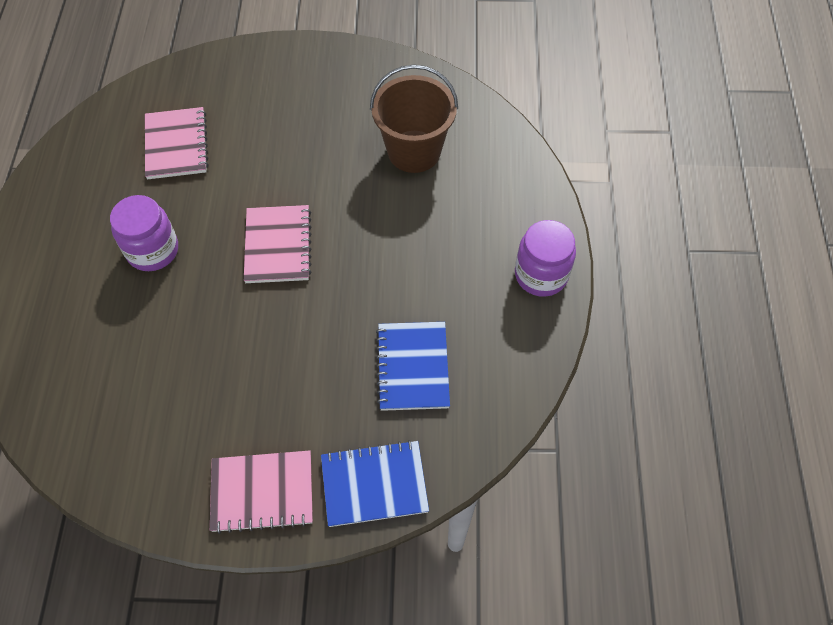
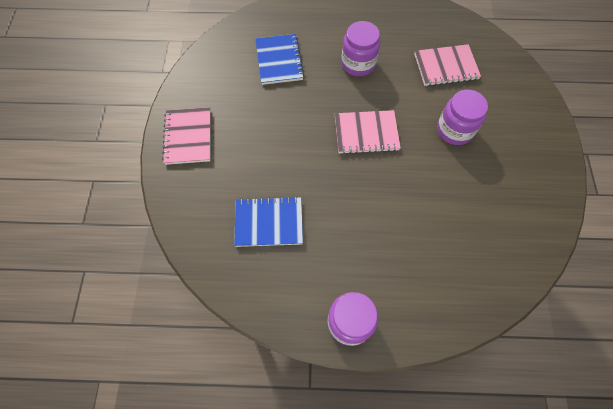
camera: 90 degrees right, 5 degrees up
(282, 146) = (454, 130): none -> purple jar
(374, 484) = (185, 199): blue notebook -> blue notebook (279, 61)
(414, 151) = (464, 223): brown bucket -> none

